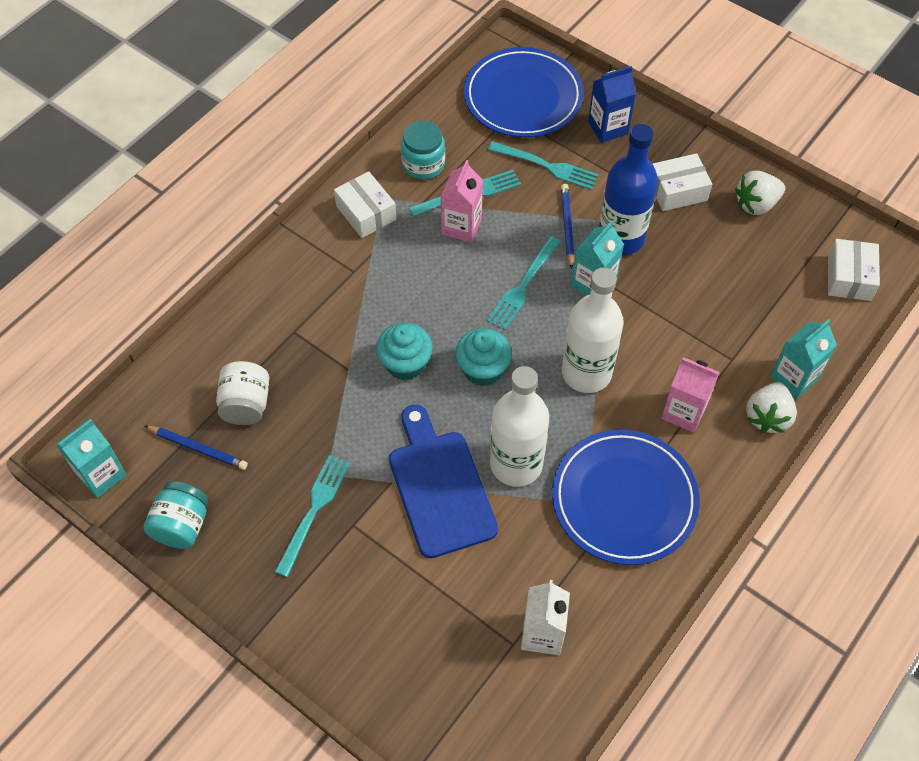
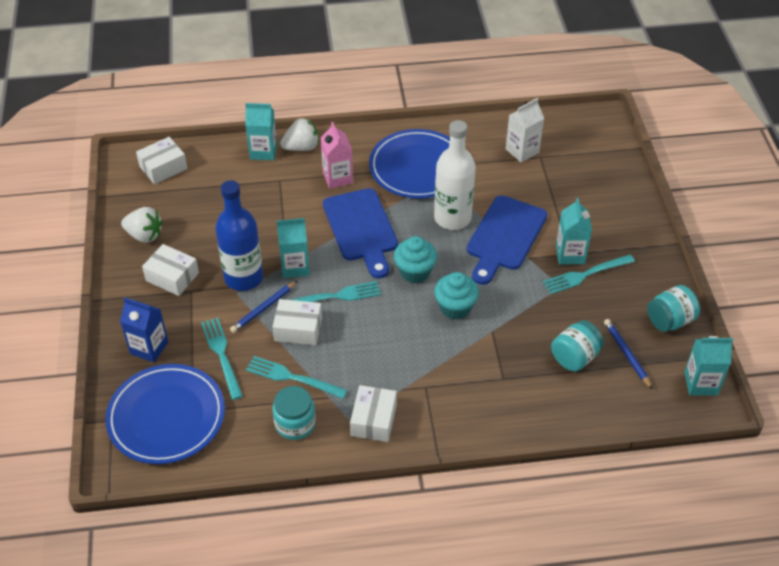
camera: 135 degrees left, 10 degrees down
(246, 405) = (575, 357): white jar -> turquoise jar
(352, 523) = (570, 254): none -> turquoise carton
(461, 226) = (325, 360): pink carton -> none
(516, 233) = (298, 329): none -> white box
(586, 373) = (361, 229): white bottle -> blue cutting board

